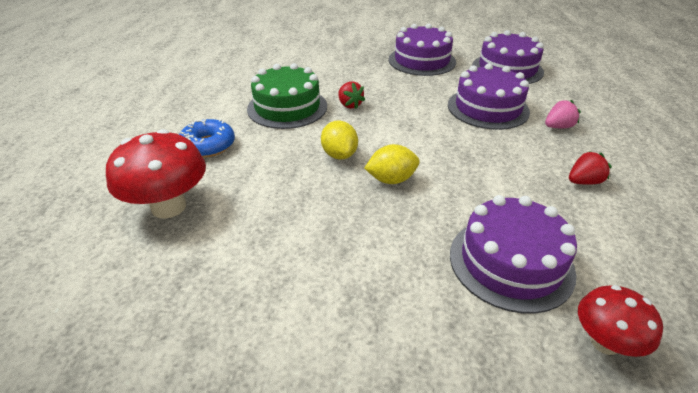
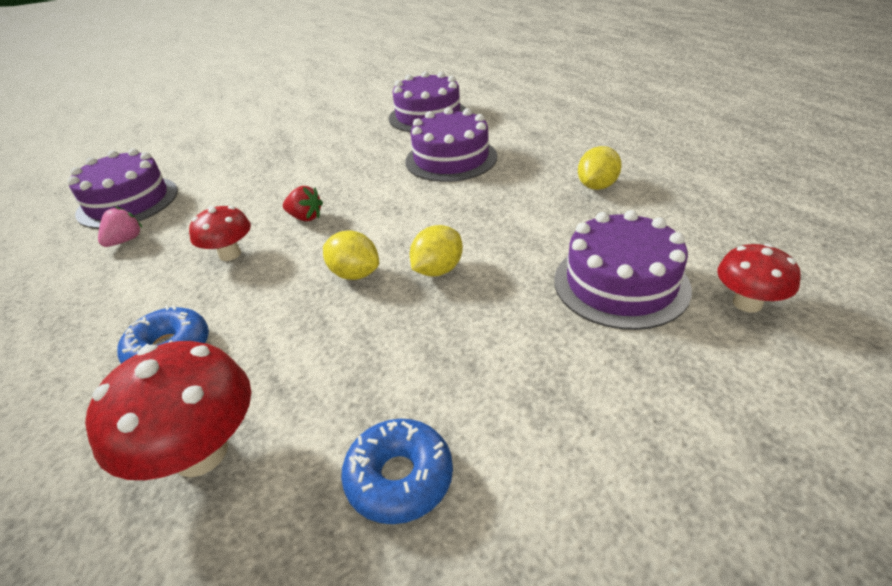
camera: 35 degrees left, 0 degrees up
(236, 284) = (399, 478): none -> blue donut
(287, 107) = (230, 254): green cake -> red mushroom
(422, 61) = (334, 140): purple cake -> purple cake (128, 202)
(558, 127) = (528, 149): pink strawberry -> pink strawberry (125, 240)
(584, 182) = (597, 186): red strawberry -> yellow lemon

